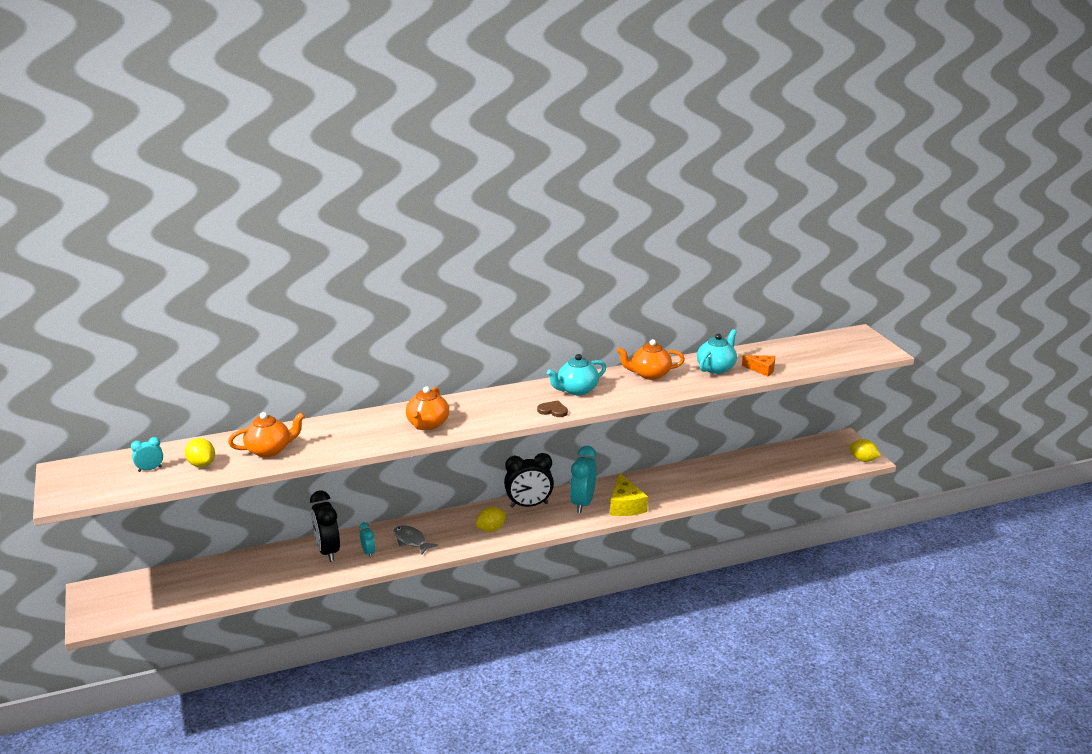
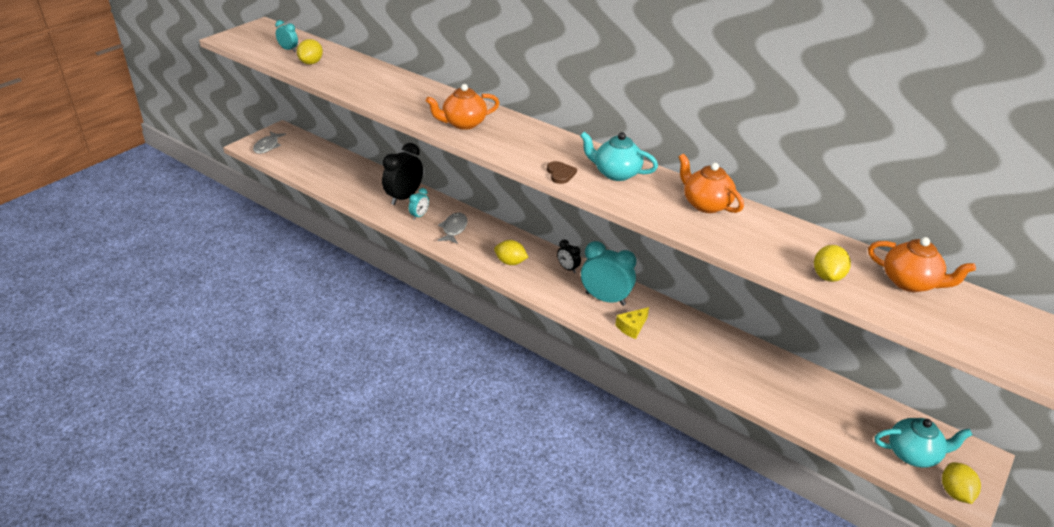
camera: 55 degrees right, 10 degrees up
(112, 610) = (268, 146): none -> grey fish
(269, 450) = (354, 78): orange teapot -> orange teapot (910, 283)
(529, 505) = (568, 268): black clock -> black clock, size x0.51
(583, 503) = (605, 299): turquoise clock -> turquoise clock turned 45 degrees clockwise
(625, 505) = (632, 327): yellow cheese -> yellow cheese, size x0.63
(716, 368) = (783, 242): turquoise teapot -> turquoise teapot (913, 454)
(762, 369) = (827, 276): orange cheese -> yellow lemon

